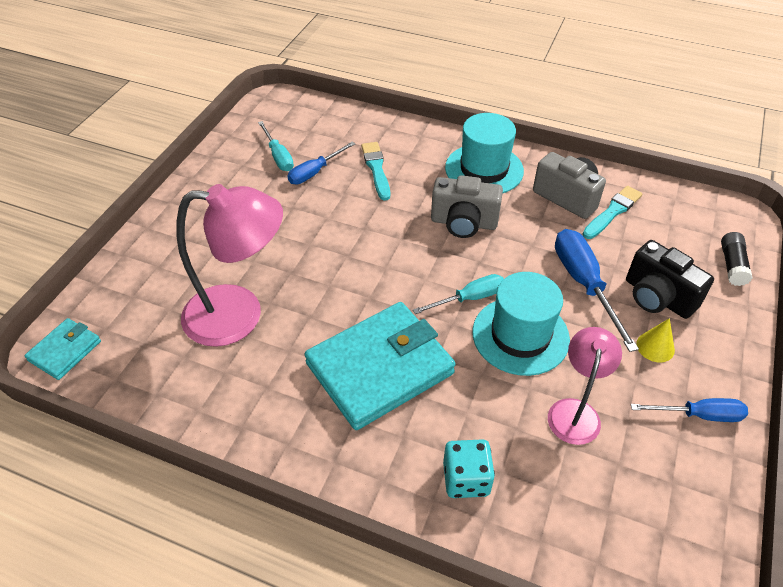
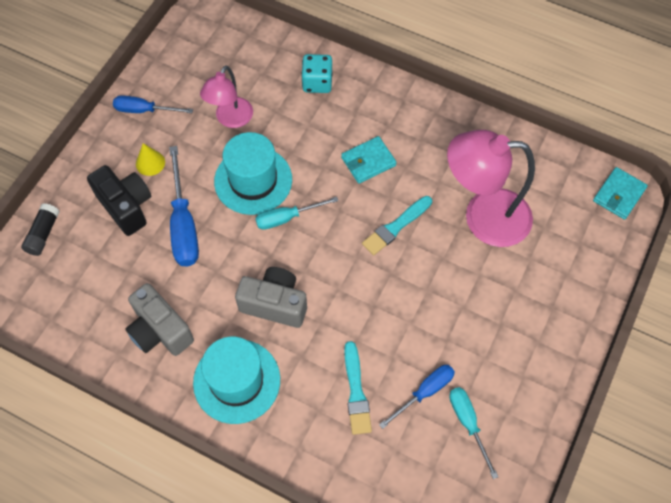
camera: 175 degrees left, 15 degrees up
(380, 368) = (368, 161): turquoise wallet -> turquoise wallet, size x0.48
(612, 212) = (122, 306): turquoise brush -> turquoise brush (396, 227)

